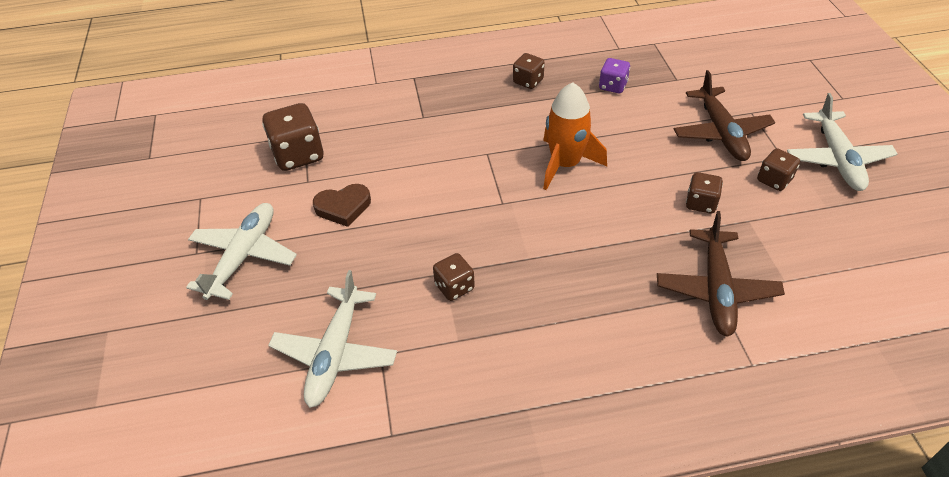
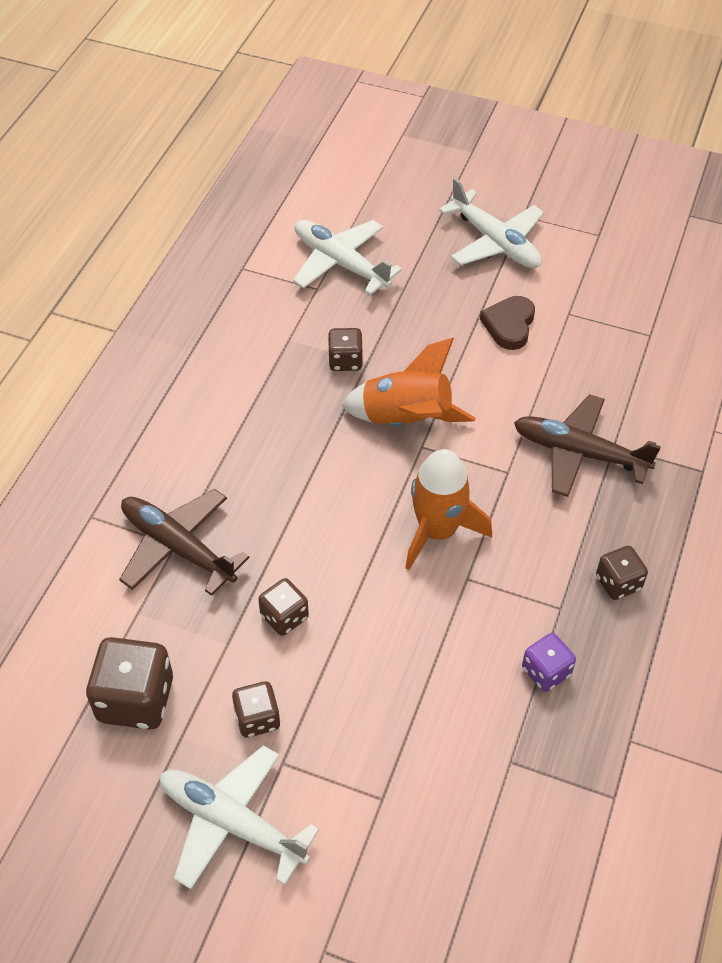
camera: 120 degrees right, 5 degrees up
(298, 155) = (617, 319): brown dice -> brown dice (136, 699)
(485, 221) = (406, 420): none -> orange rocket
(721, 132) = (372, 729): brown plane -> brown plane (579, 453)

